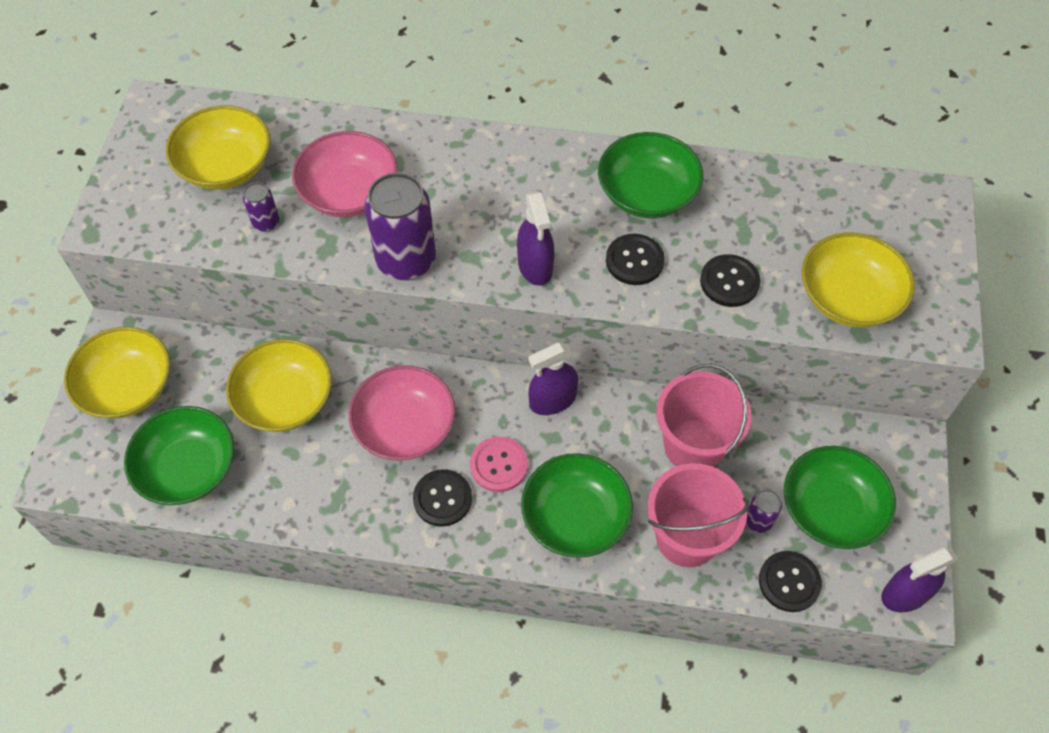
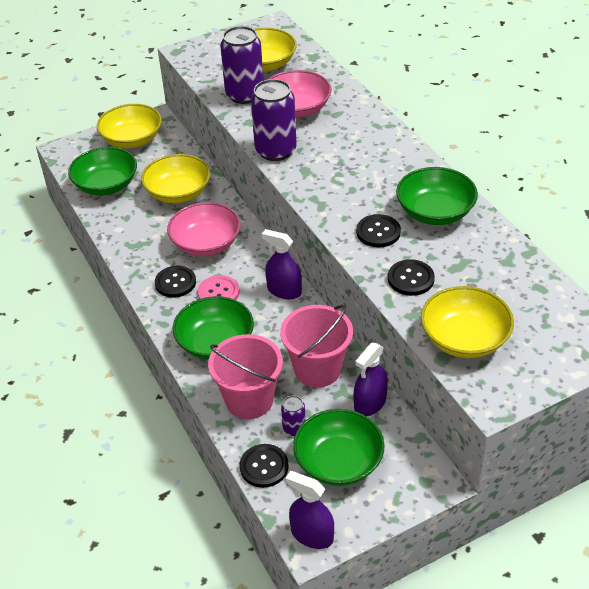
camera: 55 degrees right, 15 degrees down
(266, 222) = (244, 95): purple can -> purple can, size x2.11
(535, 266) = (327, 197): purple spray bottle -> purple spray bottle (370, 403)

